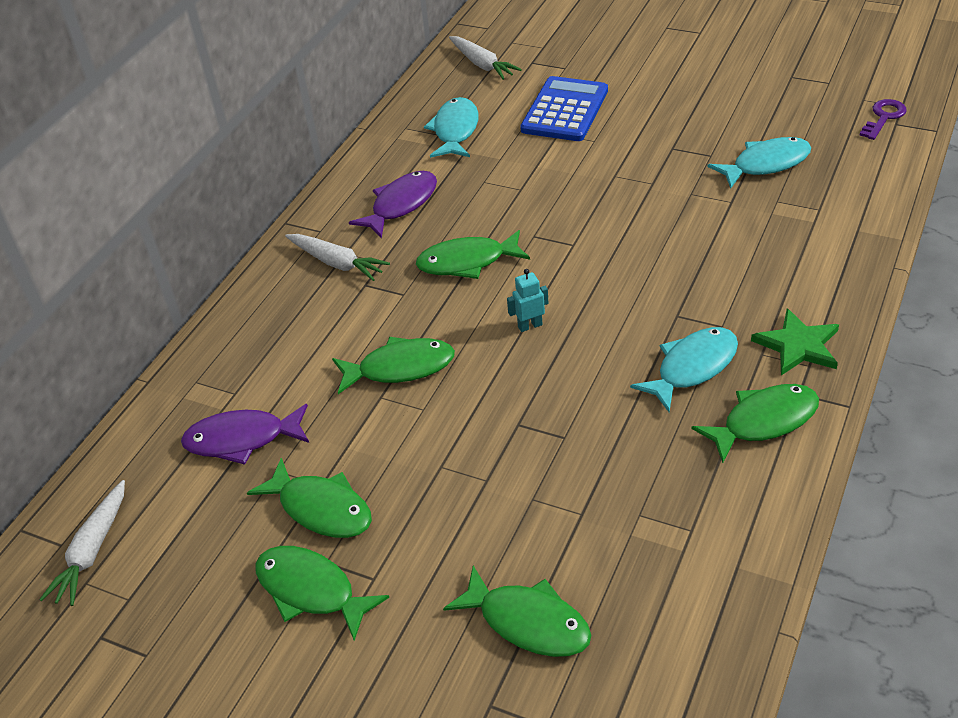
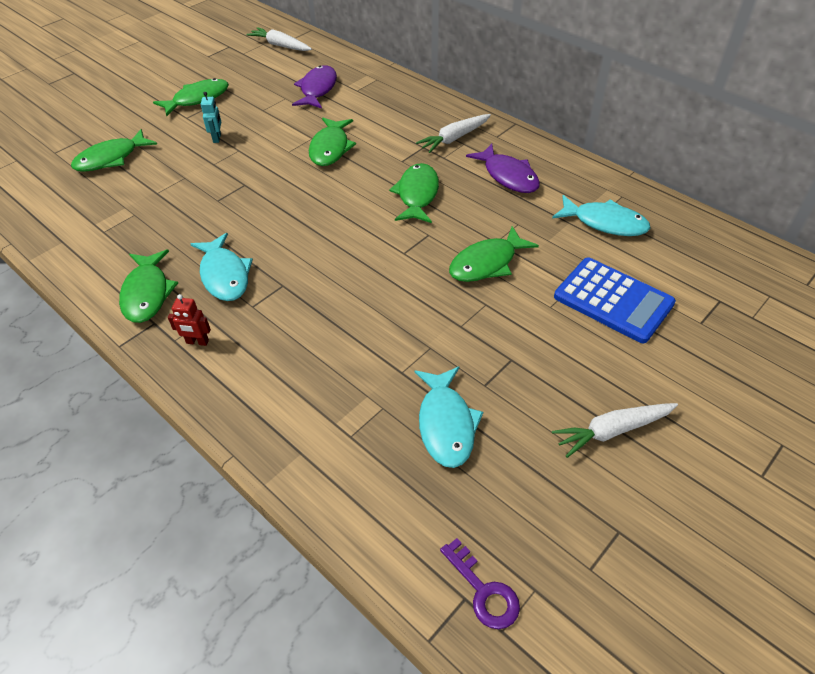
camera: 105 degrees right, 5 degrees up
(321, 508) = (246, 108): green fish -> green fish (487, 263)
(482, 64) = (724, 263): white carrot -> white carrot (612, 431)
(530, 326) = (328, 209): turquoise robot -> turquoise robot (217, 138)
(798, 345) = (197, 342): green star -> red robot

